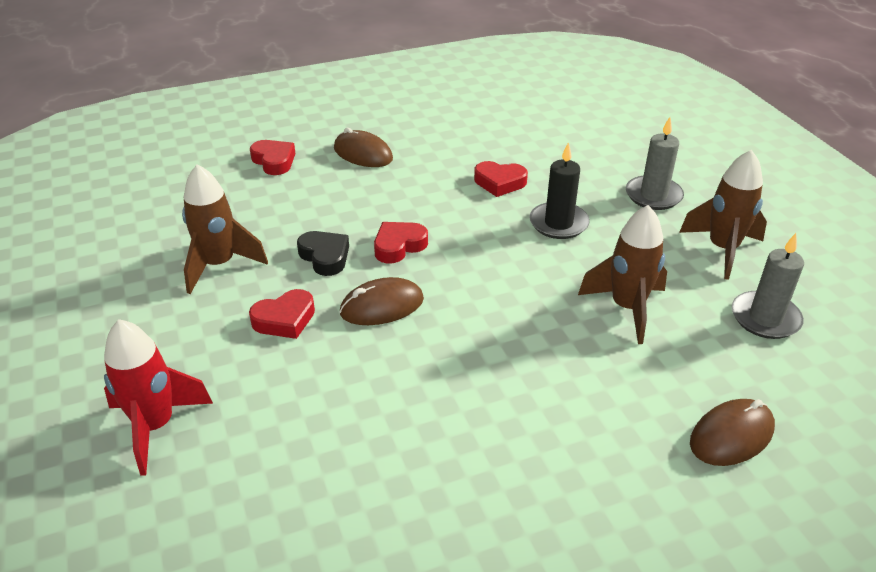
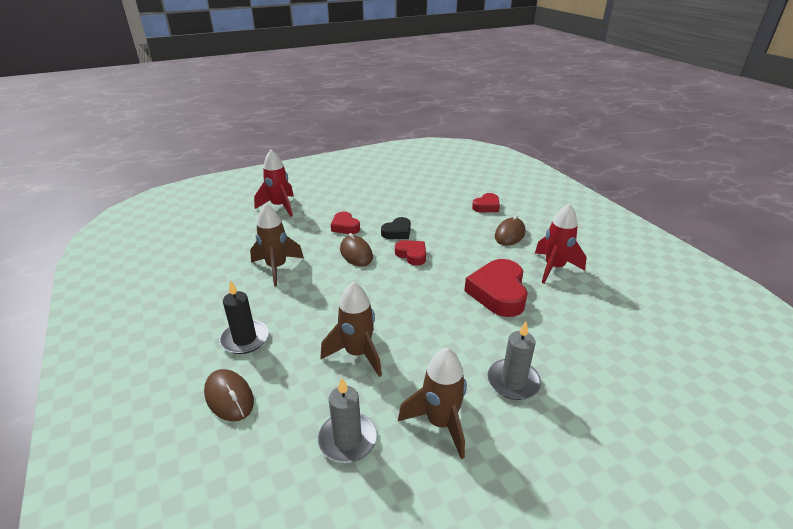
camera: 85 degrees right, 5 degrees down
(219, 265) = (386, 204): brown rocket -> brown rocket (277, 268)
(451, 135) = (554, 268): none -> red rocket
(499, 182) = (498, 293): red heart -> red heart, size x1.76
(558, 223) = (454, 322): black candle -> black candle (245, 339)

